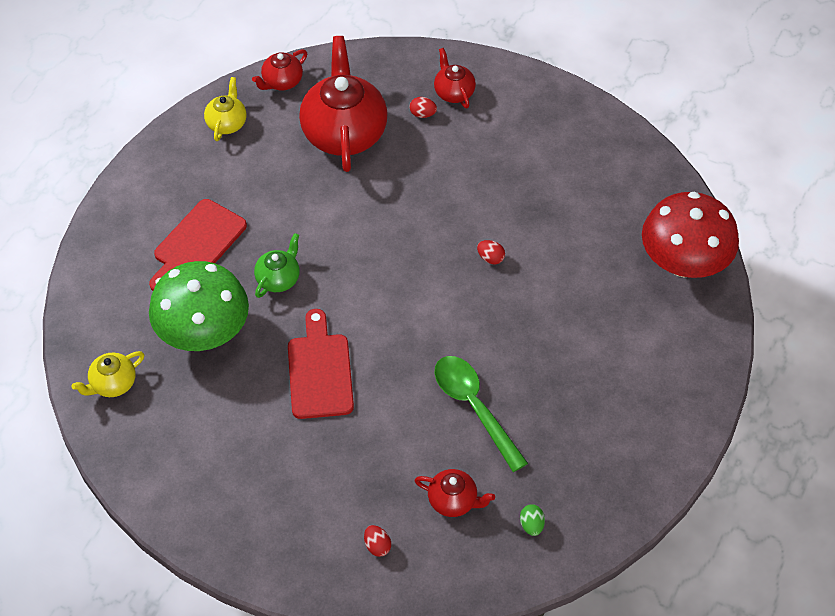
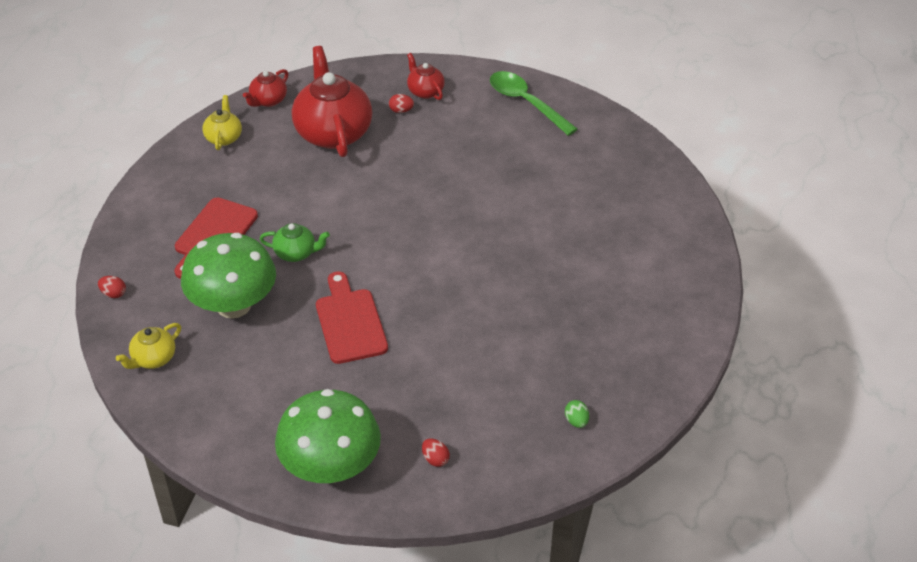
camera: 10 degrees left, 10 degrees down
(270, 537) = (331, 467): none -> green mushroom
(278, 279) = (296, 253): green teapot -> green teapot turned 75 degrees clockwise
(453, 501) = (499, 411): red teapot -> none
(474, 408) = (501, 333): green spoon -> green spoon (526, 103)
(490, 258) = (487, 213): red egg -> red egg (113, 294)
(683, 262) = (660, 195): red mushroom -> none

